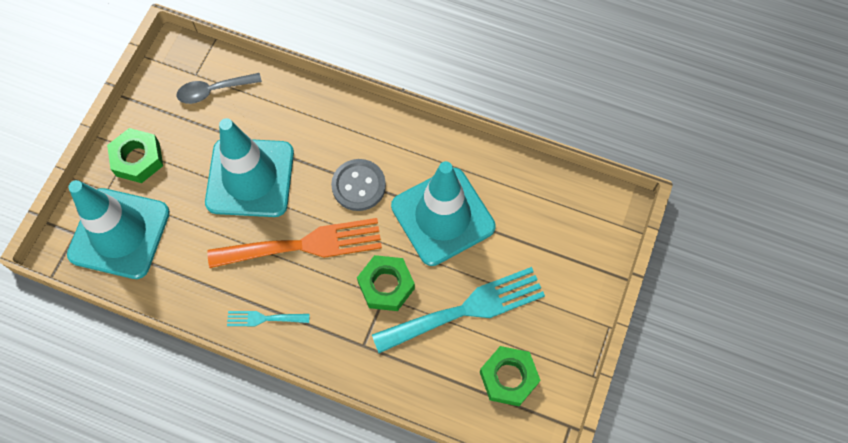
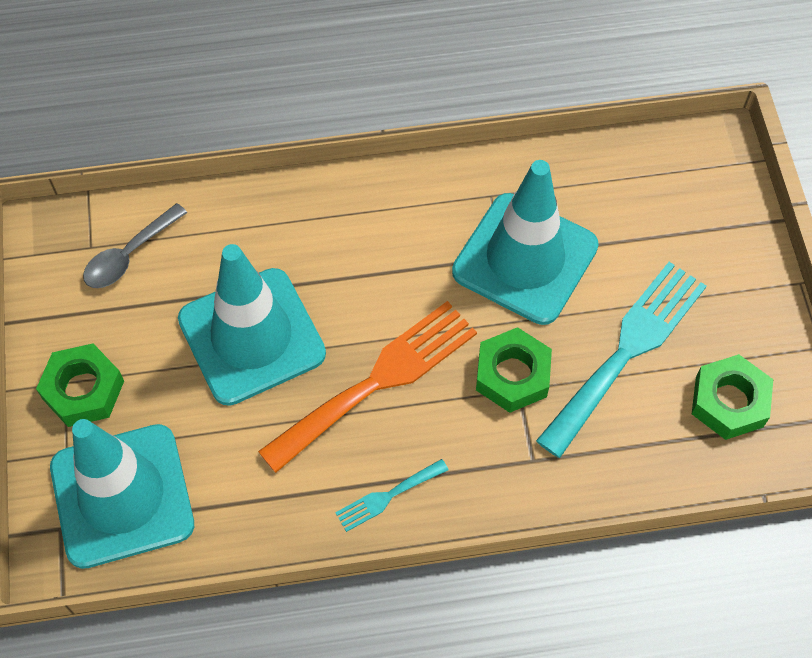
camera: 30 degrees left, 5 degrees down
(358, 186) = (397, 276): grey button -> none

